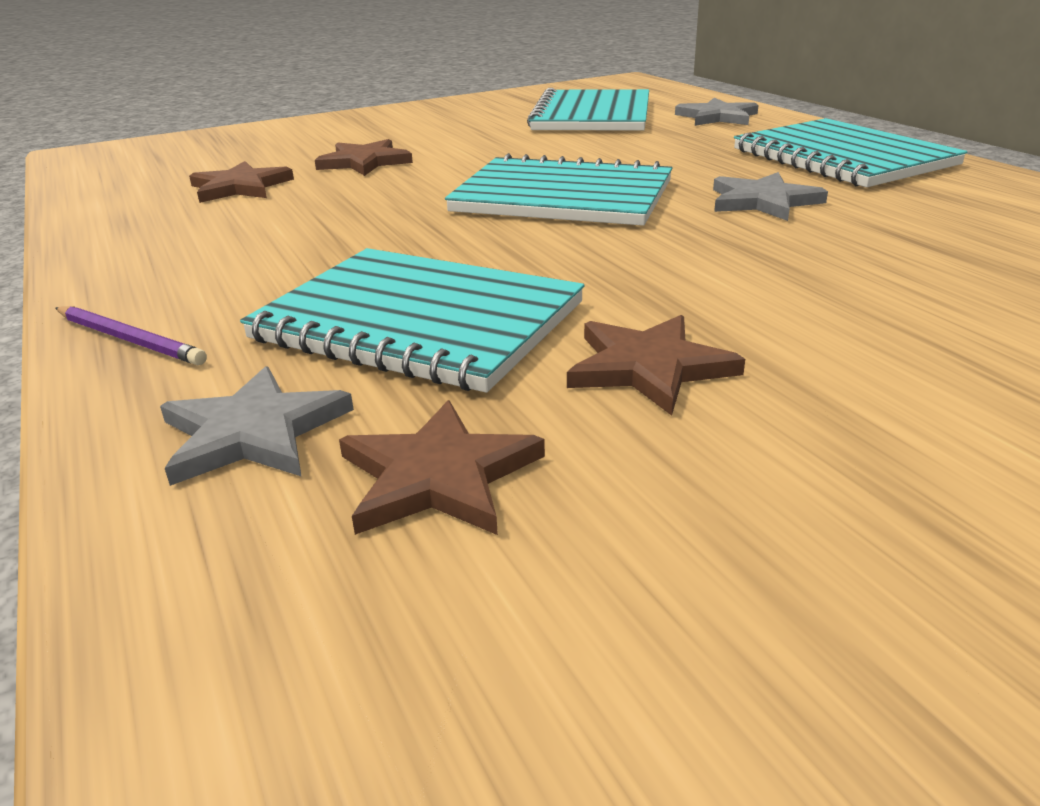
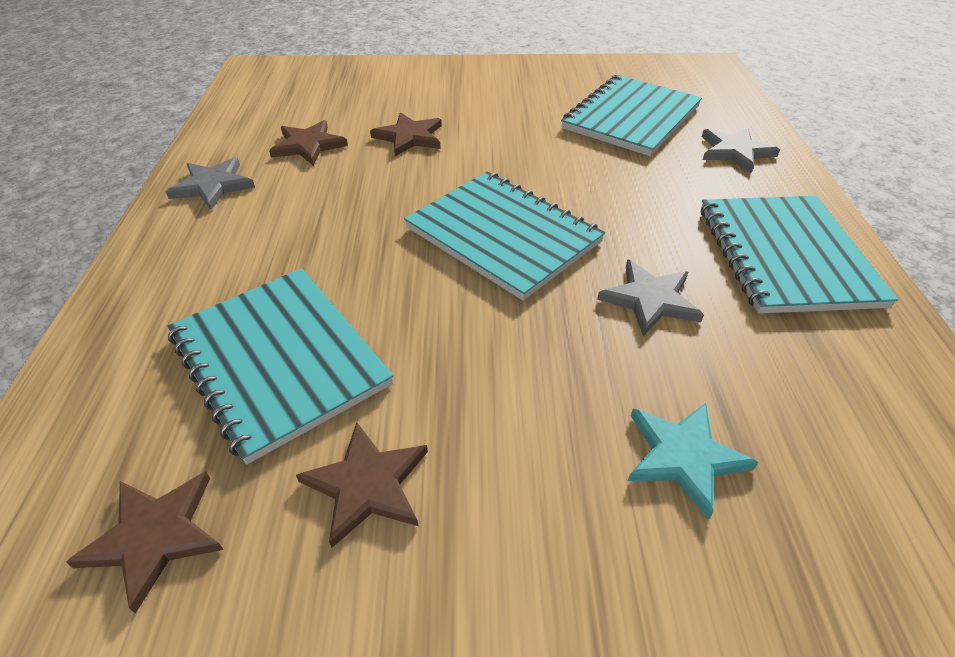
camera: 25 degrees right, 15 degrees up
(130, 339) = (120, 307): purple pencil -> none
(253, 432) = (104, 438): grey star -> grey star (213, 185)
(922, 270) = (683, 456): none -> turquoise star

